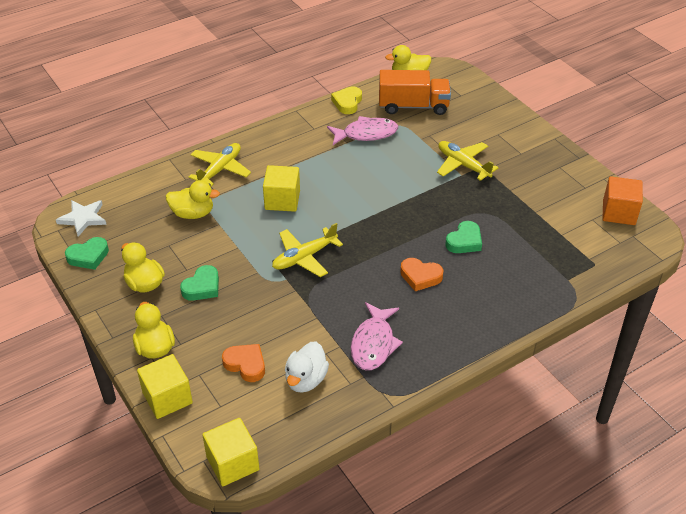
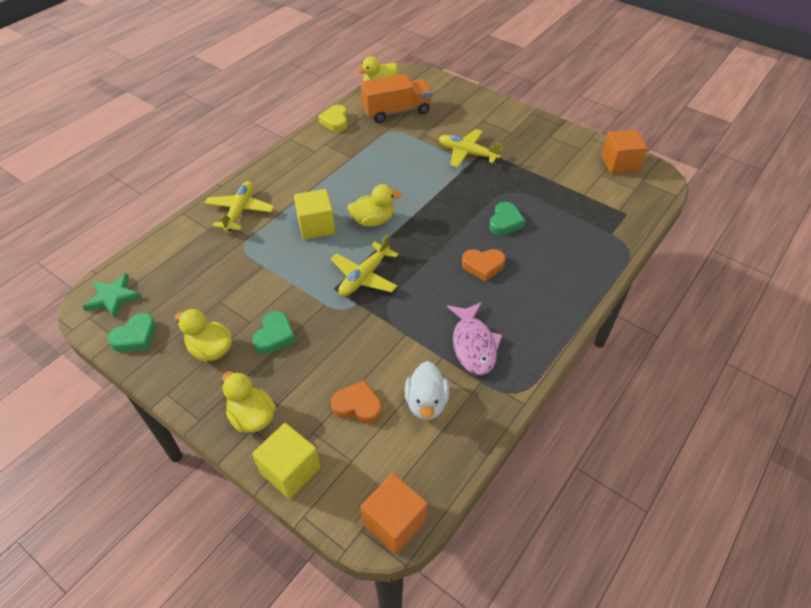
camera: 20 degrees left, 5 degrees up
(83, 218) = (113, 297): white star -> green star
(193, 213) = (231, 262): yellow duck -> yellow duck (373, 220)
(232, 463) = (394, 522): yellow cube -> orange cube
(366, 134) = (366, 145): pink fish -> none

